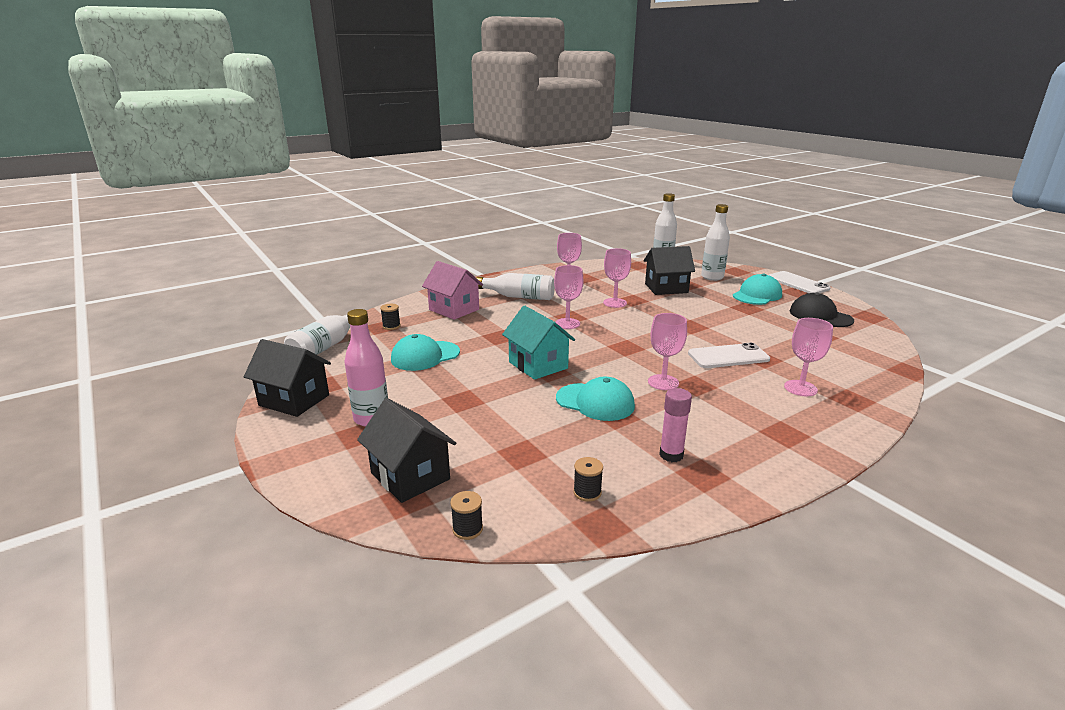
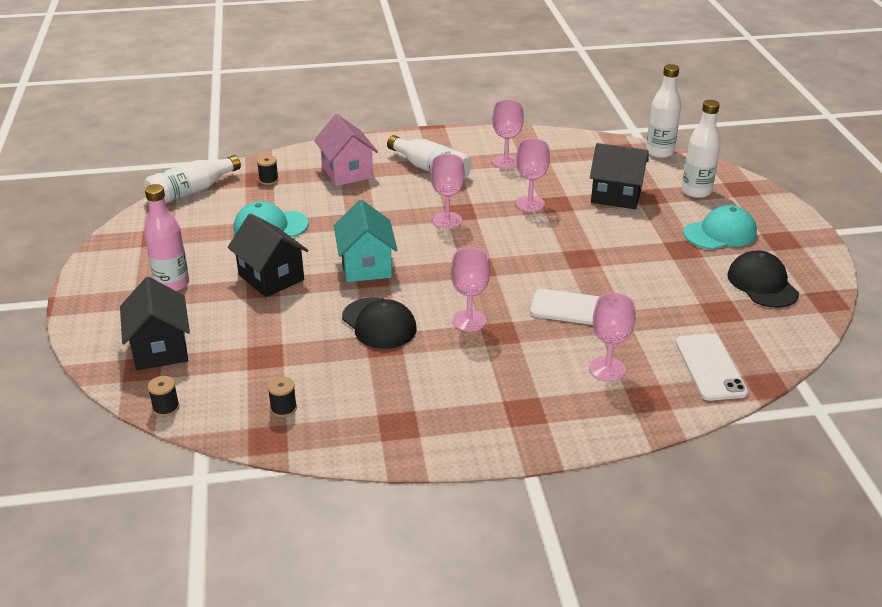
camera: 25 degrees right, 10 degrees up
(294, 400) = (125, 247): black house -> black house (271, 277)
(595, 402) = (379, 324): turquoise cap -> black cap
(671, 455) = (390, 398): pink glue stick -> none
(797, 283) = (801, 227): white phone -> white phone (710, 367)

